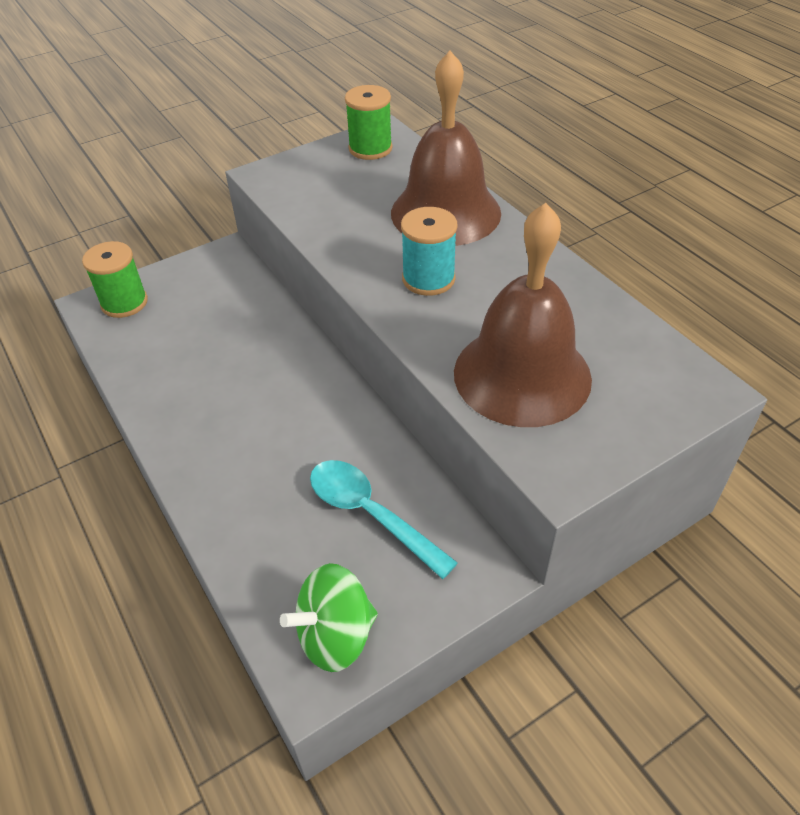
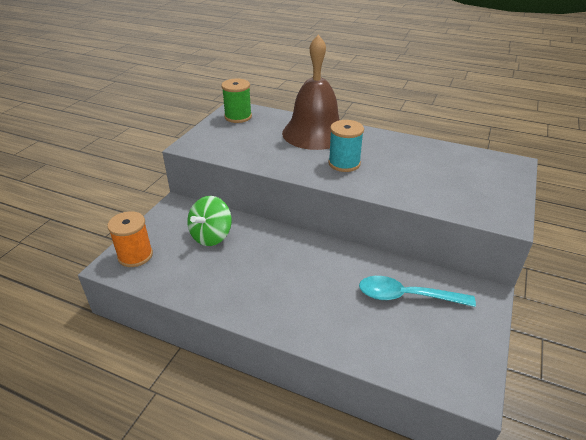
camera: 35 degrees left, 10 degrees down
(124, 303) = (135, 255): green spool -> orange spool
(335, 635) = (458, 363): green spinning top -> green spinning top (211, 236)
(522, 375) = (439, 187): brown bell -> none

